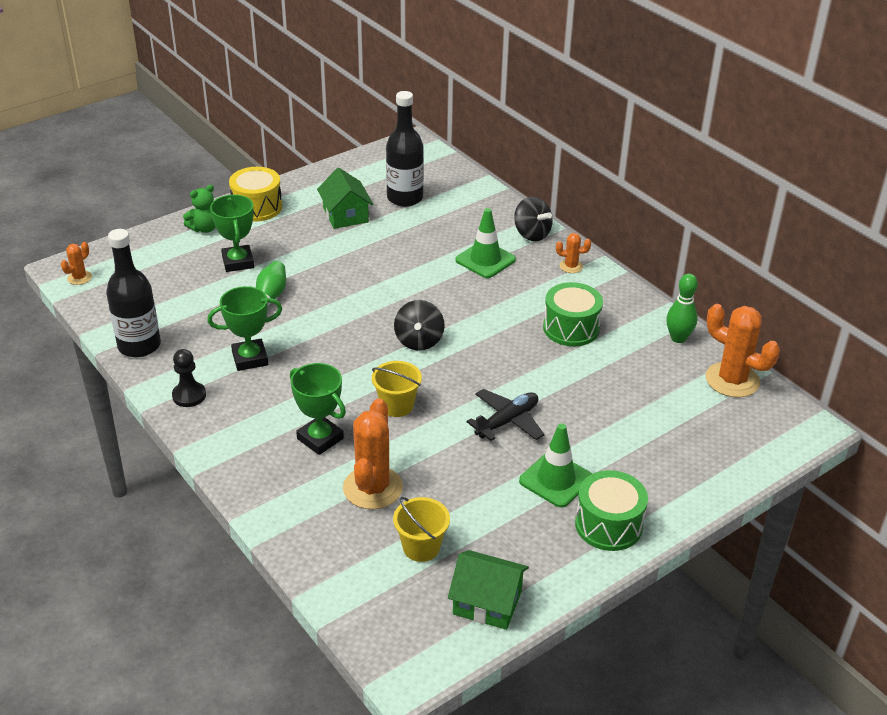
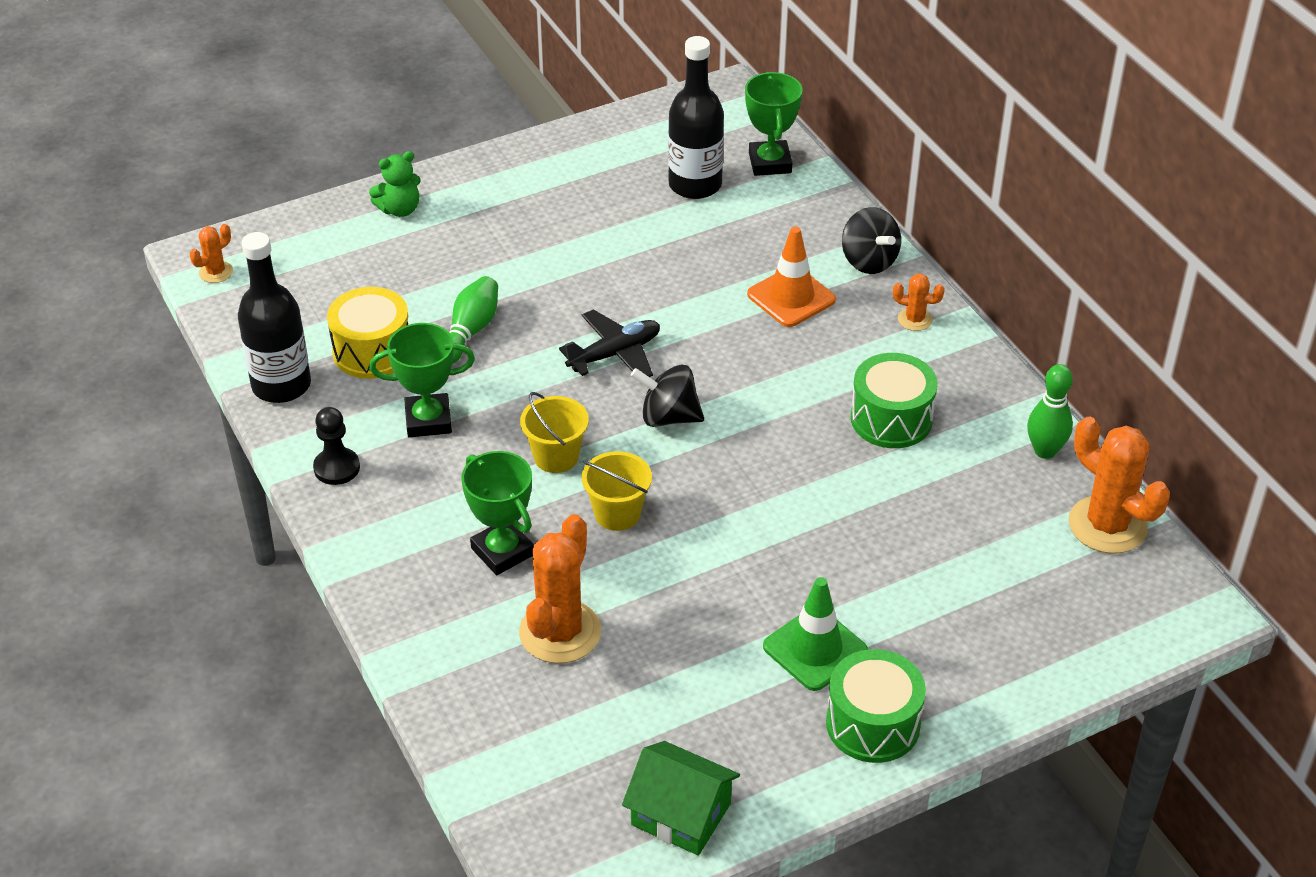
camera: 10 degrees right, 5 degrees up
(238, 262) = (437, 268): green trophy -> green trophy (770, 163)
(257, 207) = (479, 181): yellow drum -> yellow drum (372, 351)
(345, 215) = (603, 205): green house -> none
(419, 341) = (668, 417): black spinning top -> black spinning top turned 90 degrees clockwise
(421, 547) = (608, 725): yellow bucket -> yellow bucket (556, 457)
(485, 260) = (791, 297): green traffic cone -> orange traffic cone
(507, 421) = (766, 554): black plane -> black plane (614, 354)

